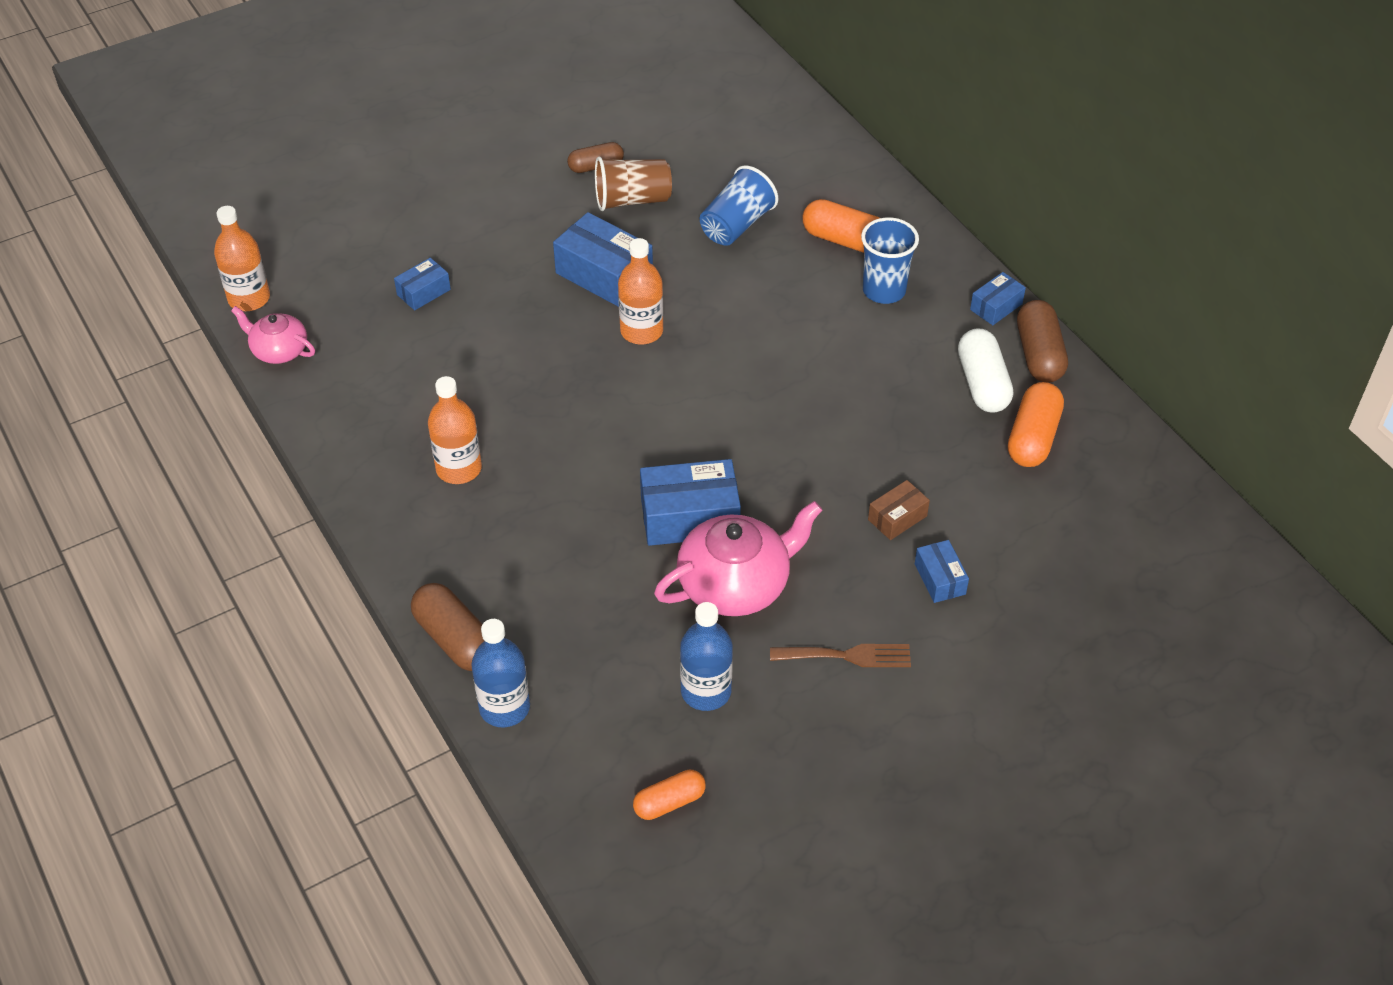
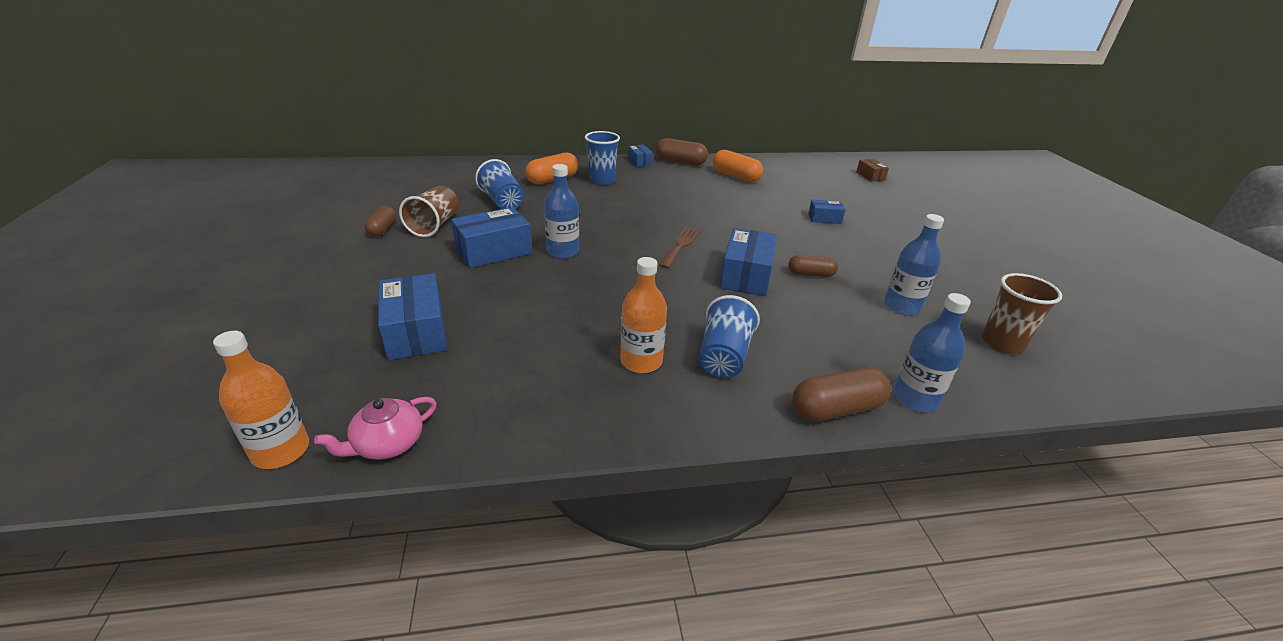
camera: 70 degrees left, 15 degrees down
(423, 292) = (416, 331): blue box -> blue box, size x1.84
(500, 532) = (723, 356): none -> blue cup
(641, 331) = (563, 251): orange bottle -> blue bottle
(669, 802) = (1002, 343): orange capsule -> brown cup
(736, 584) = (810, 274): pink teapot -> brown capsule
(847, 656) = (876, 255): brown fork -> brown fork (680, 246)
(897, 518) = (775, 218): brown box -> brown box (870, 176)
(982, 384) = (691, 177): white capsule -> none

